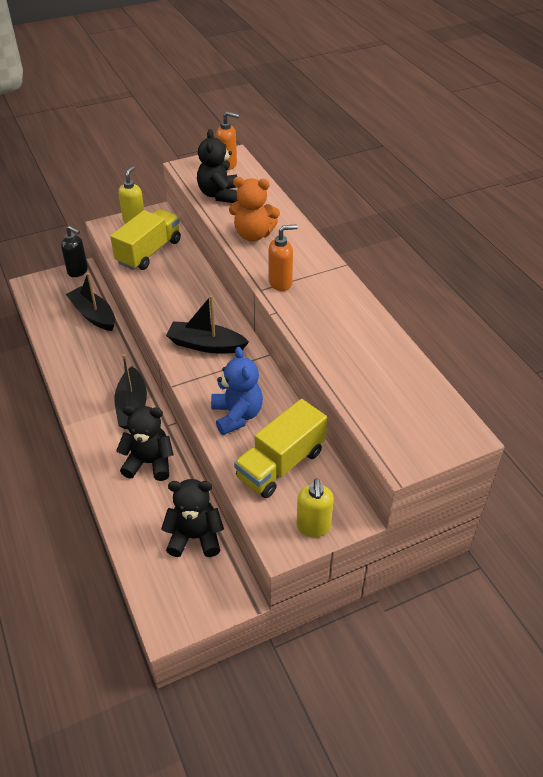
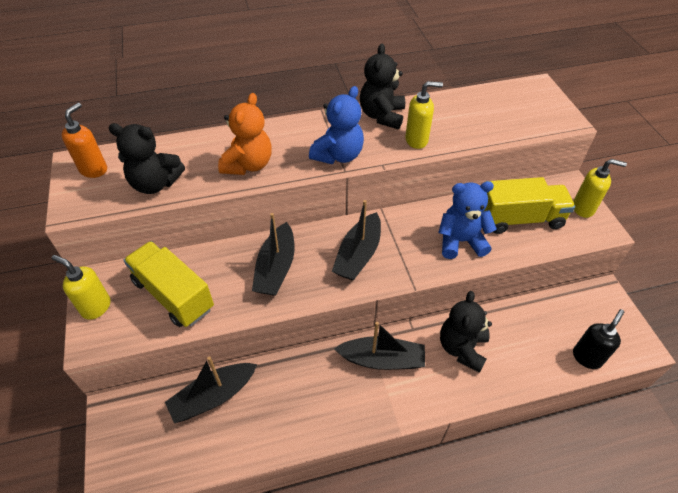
camera: 80 degrees left, 5 degrees up
(78, 271) = (112, 415): black soap dispenser -> black soap dispenser (587, 357)
(182, 298) = (276, 268): none -> black boat
(195, 537) = (549, 317): black teddy bear -> black teddy bear (382, 116)
(280, 464) = (519, 219): yellow truck -> yellow truck turned 60 degrees counterclockwise
(281, 283) = (338, 155): orange soap dispenser -> blue teddy bear
(320, 333) = (417, 140): none -> yellow soap dispenser

